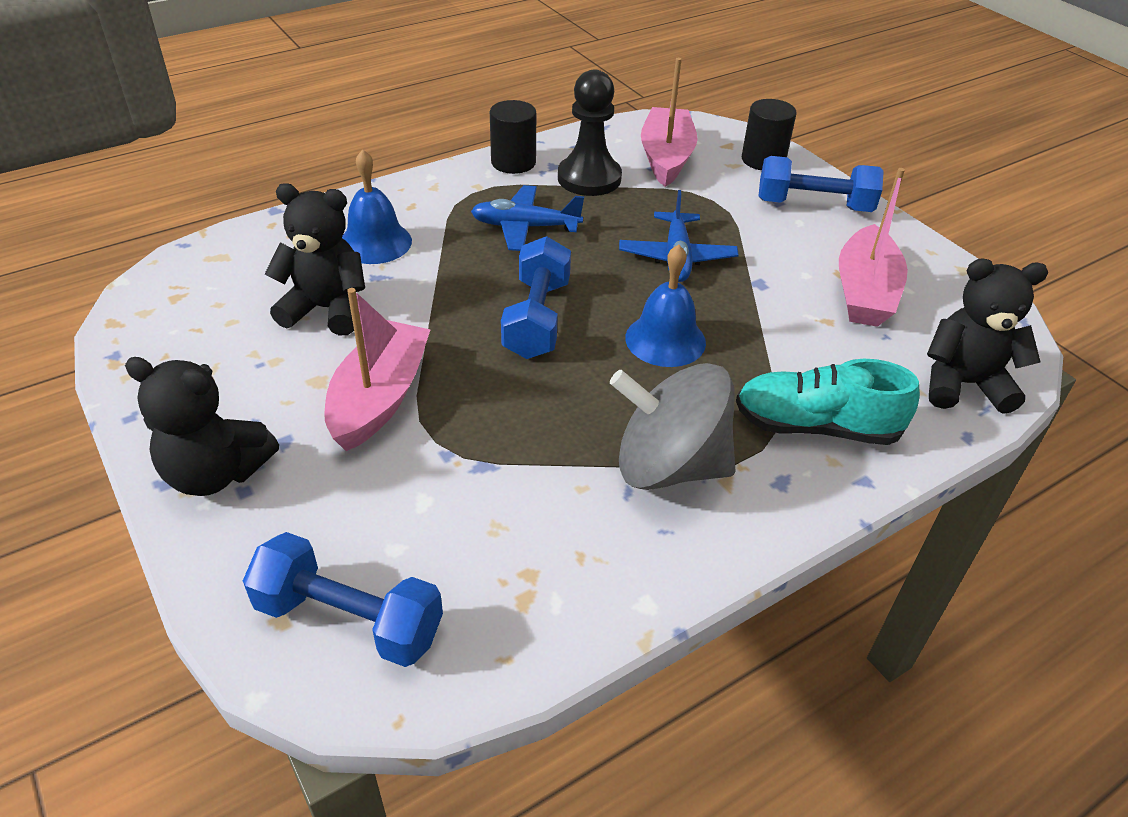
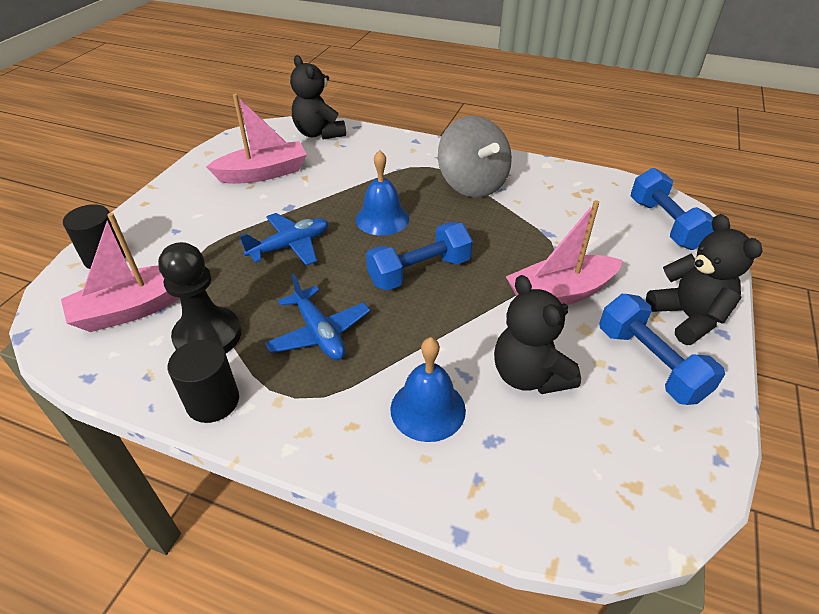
camera: 125 degrees left, 0 degrees up
(814, 205) = (168, 215): blue dumbbell -> blue dumbbell (650, 363)
(816, 427) = (396, 158): turquoise shoe -> none

